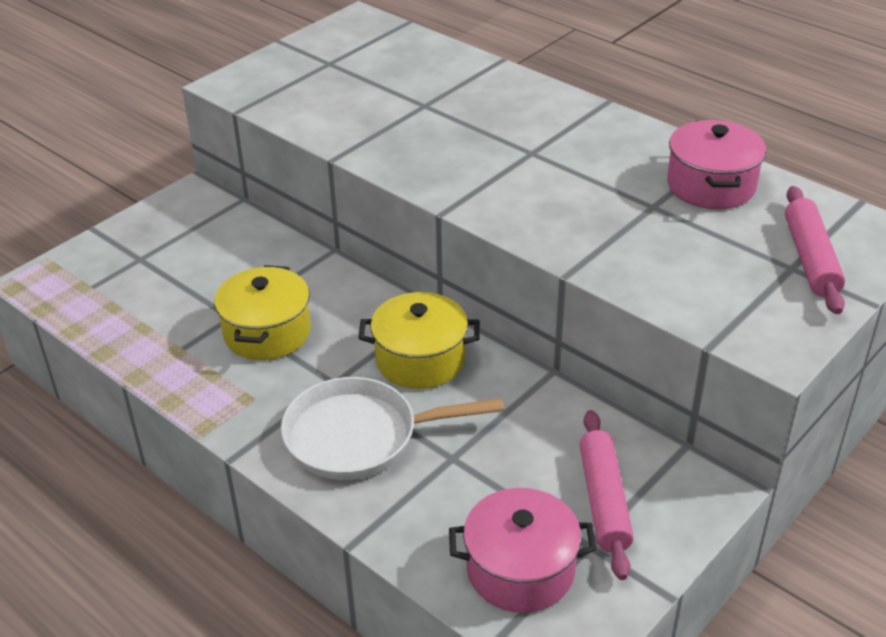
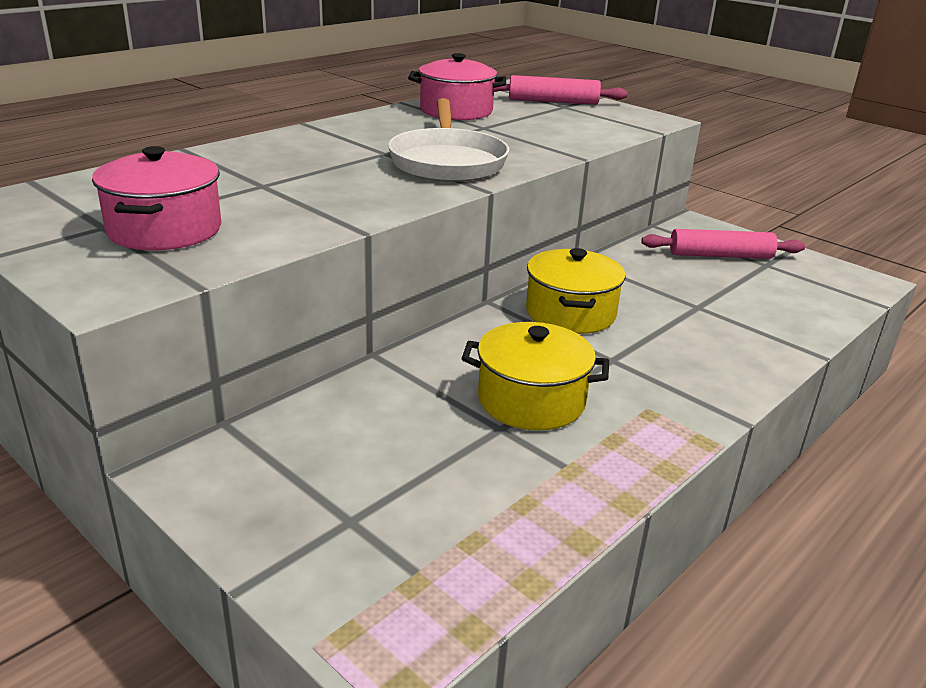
camera: 90 degrees left, 10 degrees down
(360, 436) = (687, 347): white pan -> white pan (447, 162)
(520, 569) = (804, 289): pink pot -> pink pot (164, 230)

